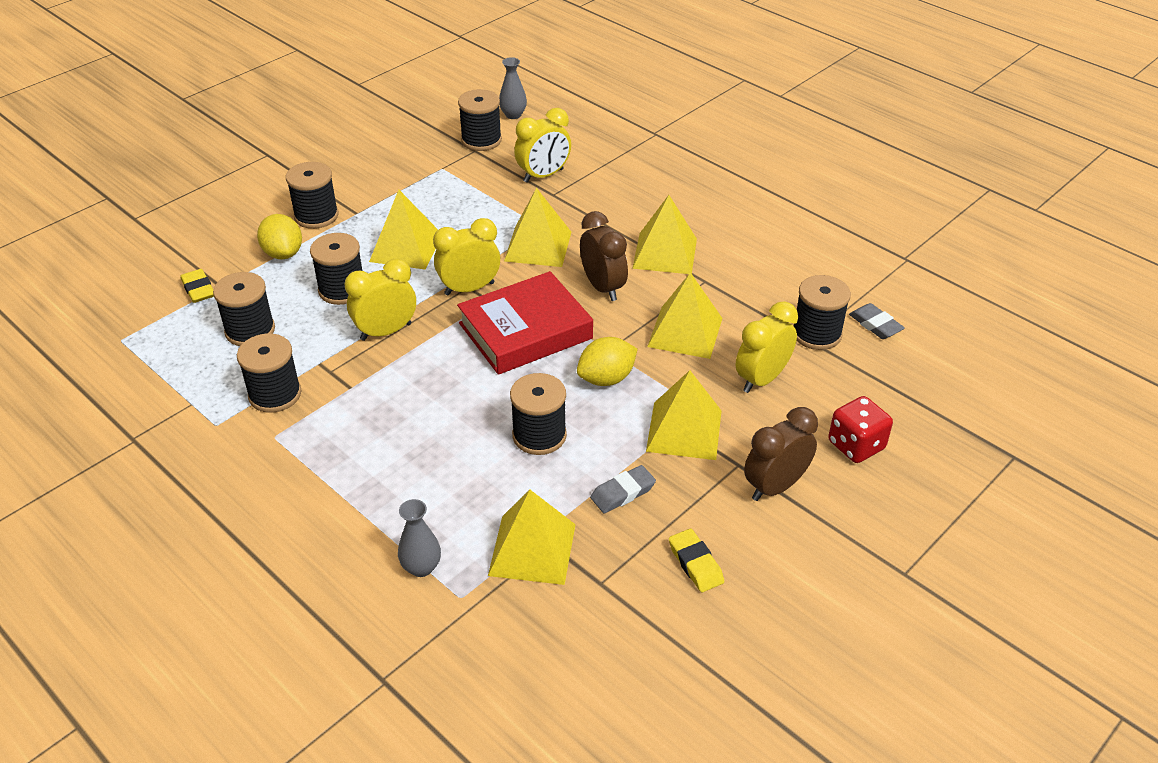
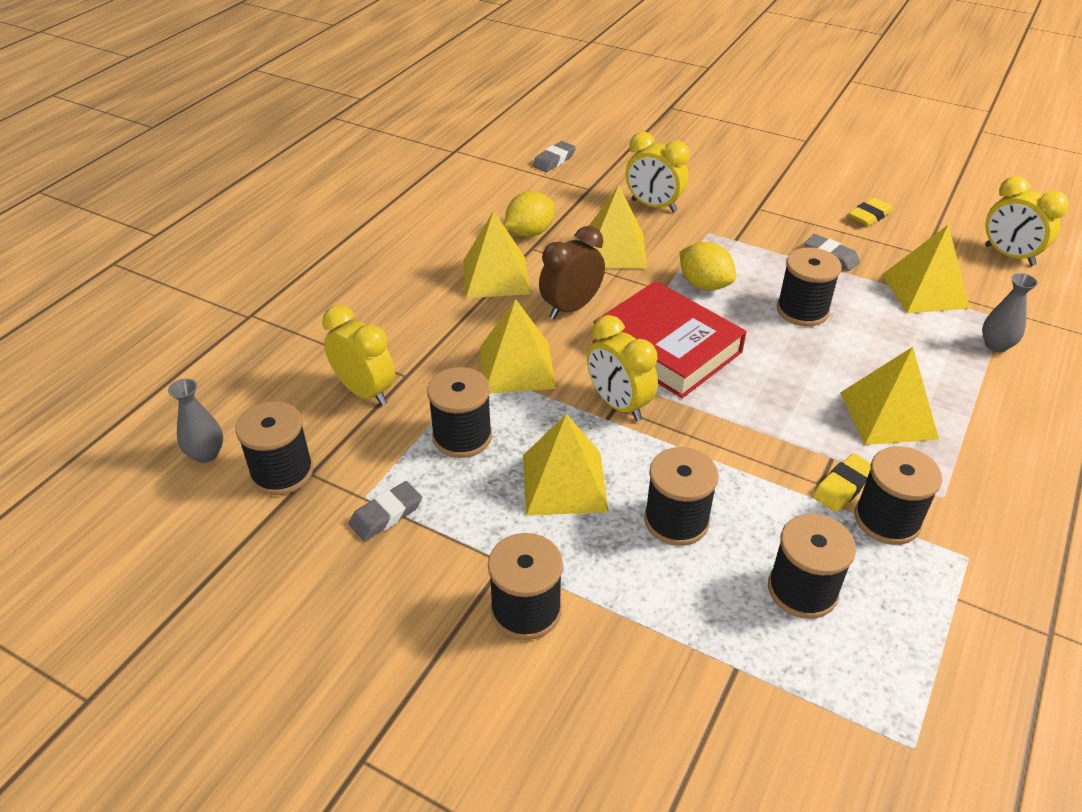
camera: 105 degrees left, 0 degrees up
(198, 289) = (758, 694): yellow eraser -> yellow eraser (843, 486)
(283, 253) = (630, 617): yellow lemon -> yellow lemon (529, 232)
(386, 331) = (728, 455): yellow clock -> yellow clock (1009, 255)
(422, 174) = (386, 515): none -> grey eraser
(684, 430) = (739, 236): yellow pyramid -> yellow pyramid (888, 415)
(775, 486) = (768, 191): brown clock -> none
(816, 334) = (580, 185): black spool -> black spool (462, 437)
(856, 445) = (701, 162): red dice -> none

